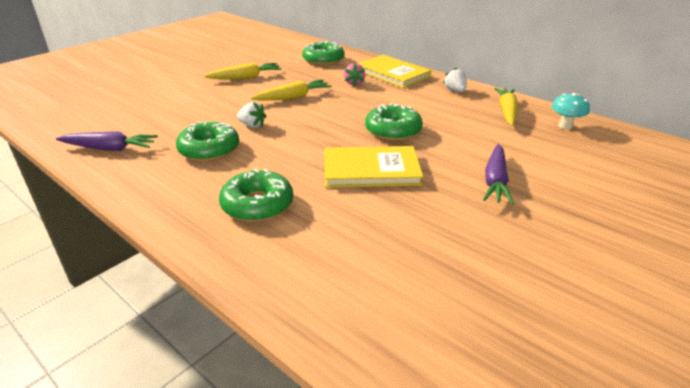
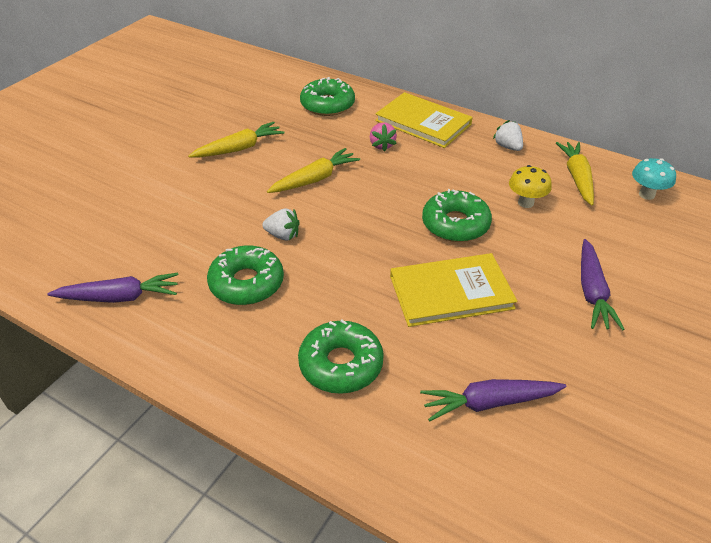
camera: 10 degrees left, 10 degrees up
(373, 243) = (489, 403): none -> purple carrot
(457, 123) = (525, 203): none -> yellow mushroom

